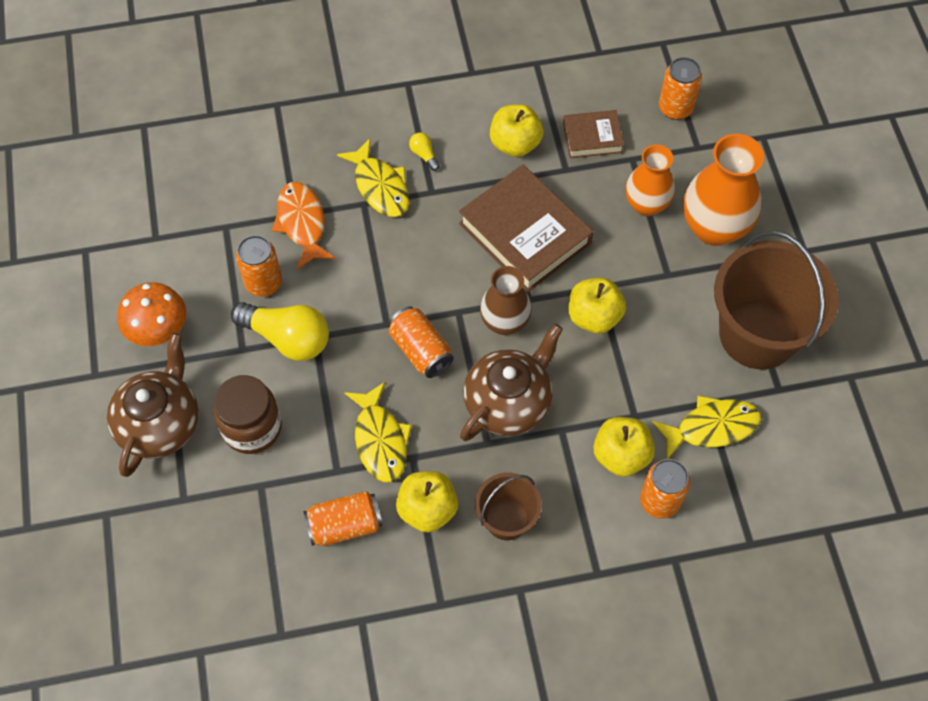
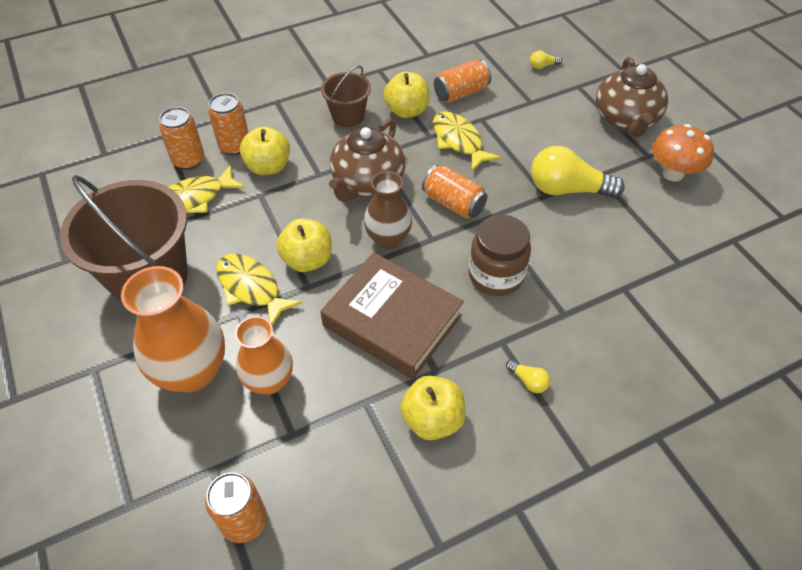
camera: 165 degrees right, 10 degrees down
(210, 551) = (542, 66): none -> yellow light bulb
(252, 428) = (558, 130): brown jar -> brown jar (496, 275)
(263, 283) = (614, 225): orange can -> orange can (189, 160)
(302, 223) = (612, 282): orange fish -> none
(380, 186) = (557, 335): yellow fish -> yellow fish (251, 288)
(592, 137) = (344, 451): brown book -> none

